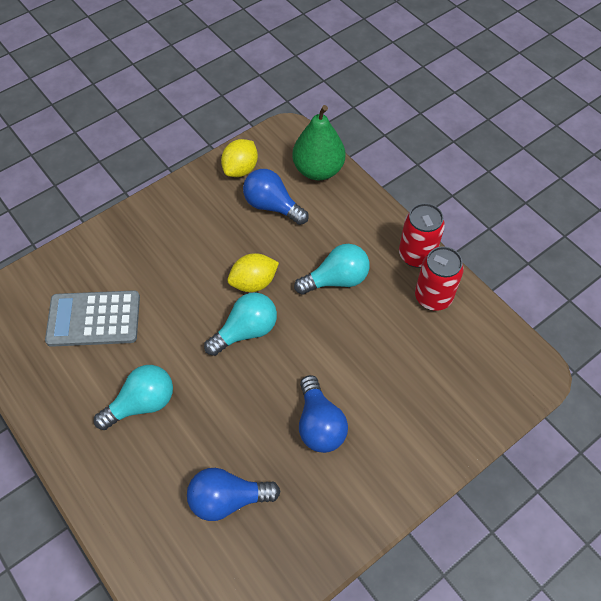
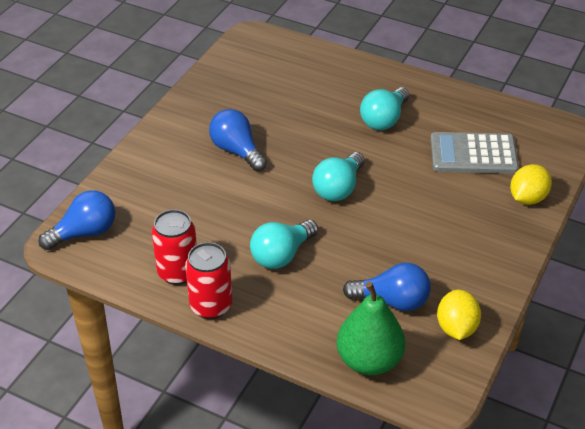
camera: 155 degrees right, 15 degrees down
(94, 319) = (473, 154): grey calculator -> grey calculator turned 150 degrees counterclockwise
(228, 499) = (279, 94): blue light bulb -> blue light bulb (84, 233)
(253, 282) = (359, 226): yellow lemon -> yellow lemon (527, 198)

